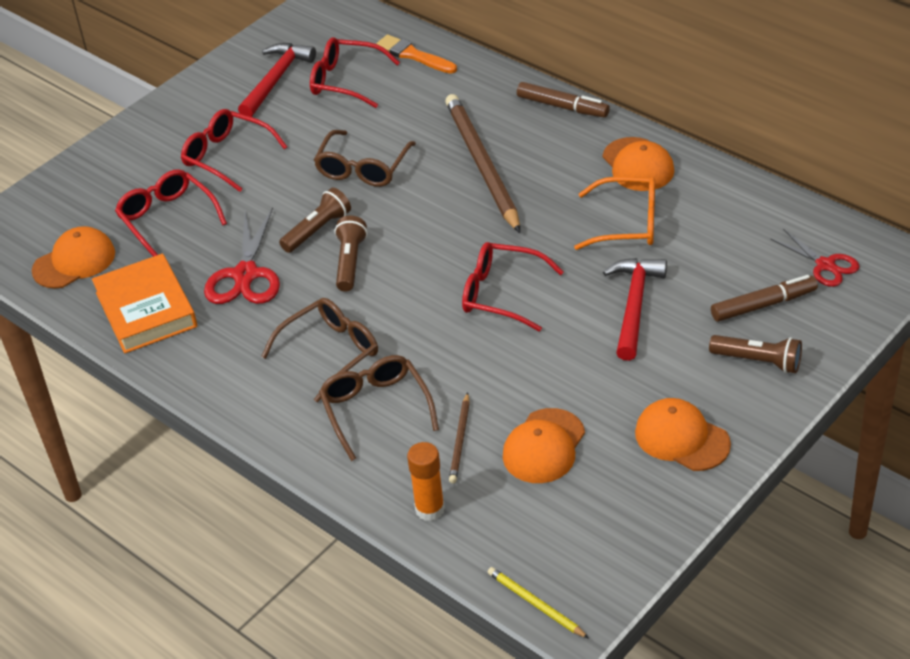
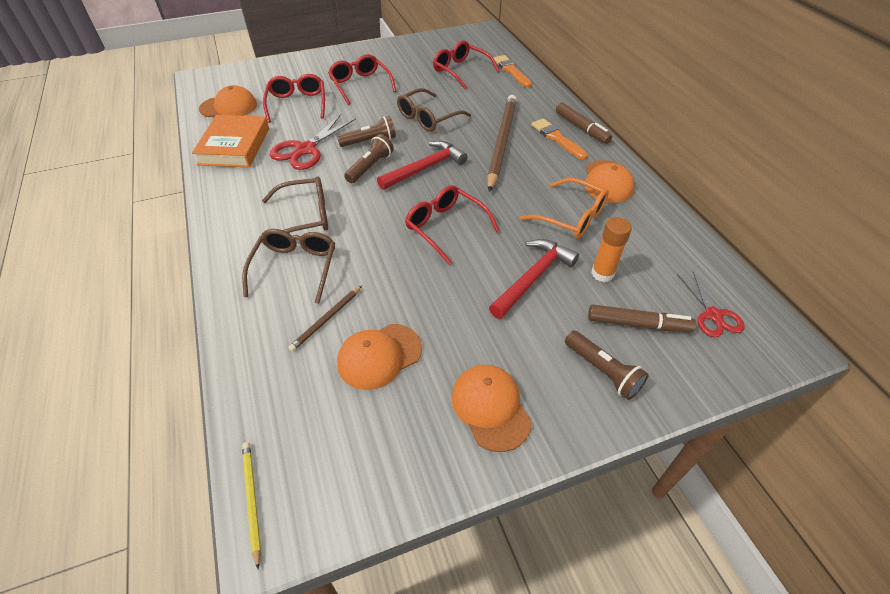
camera: 25 degrees right, 5 degrees up
(276, 80) = (424, 58): red hammer -> red hammer (425, 168)
(430, 509) = (257, 363): orange glue stick -> orange glue stick (602, 273)
(543, 132) = (557, 138): none -> orange brush

